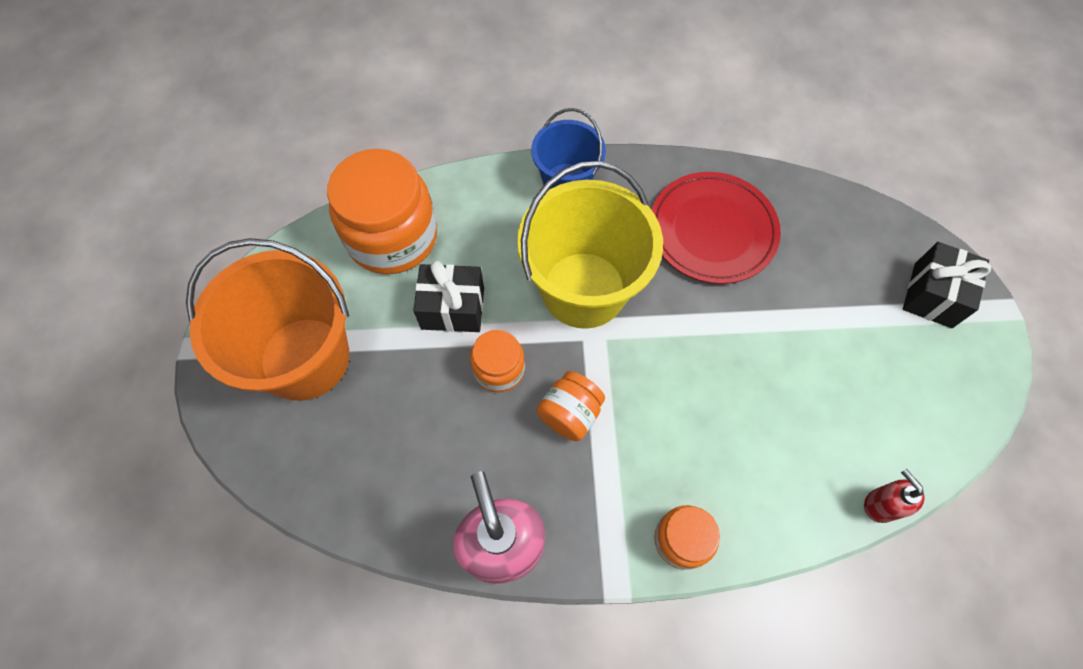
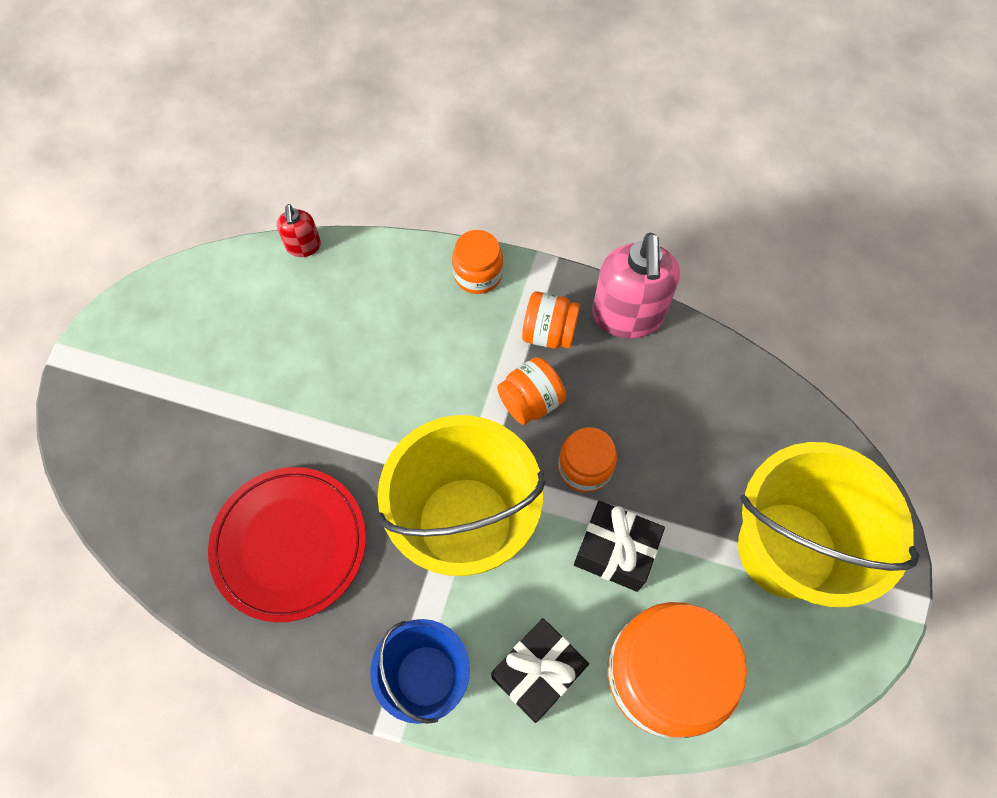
camera: 160 degrees left, 0 degrees up
(305, 358) = (787, 549): orange bucket -> yellow bucket
(579, 494) = (549, 333): none -> orange jar
(933, 295) = (119, 392): black gift -> black gift (537, 673)

